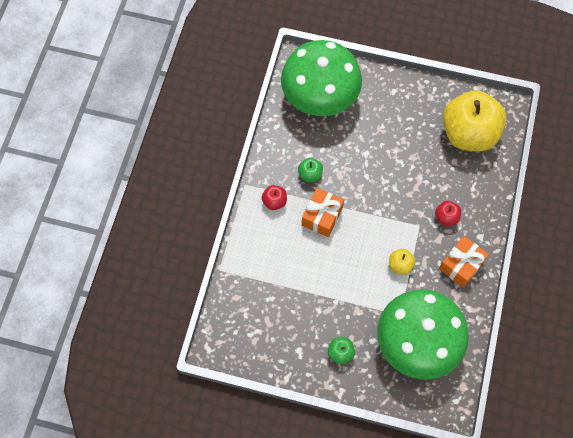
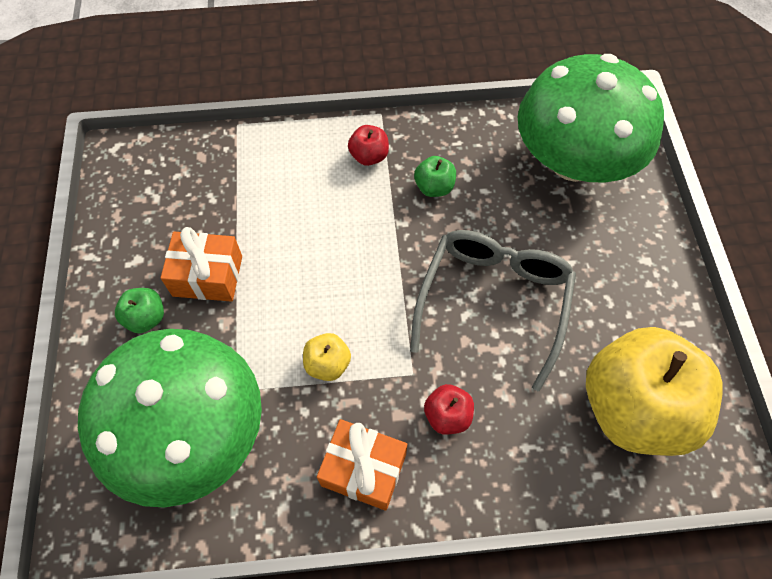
camera: 70 degrees right, 5 degrees down
(322, 216) = (370, 224): orange gift -> orange gift (207, 276)
(392, 172) = (493, 301): none -> grey glasses

